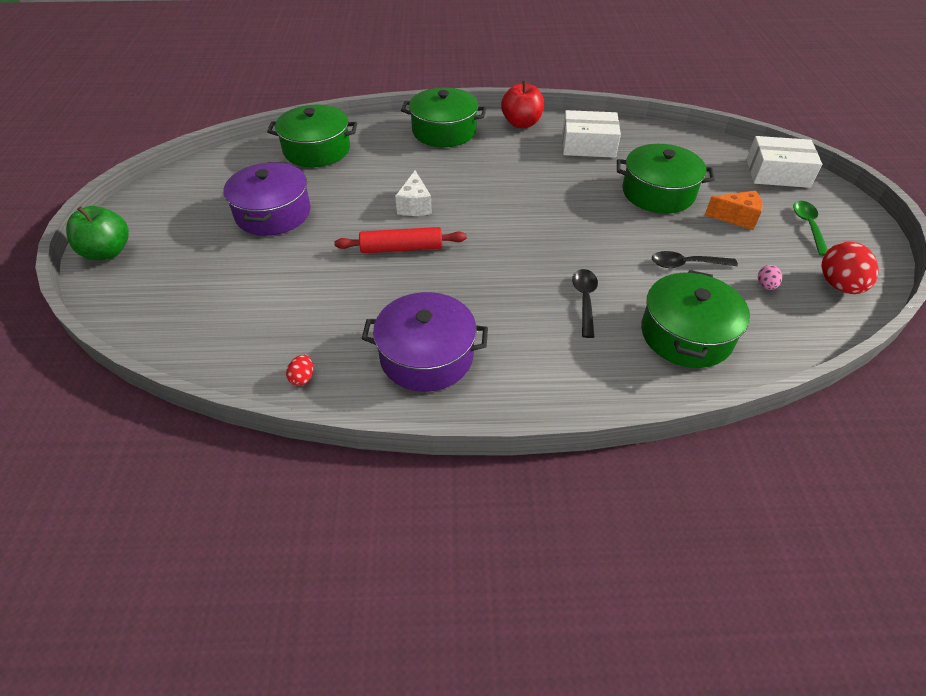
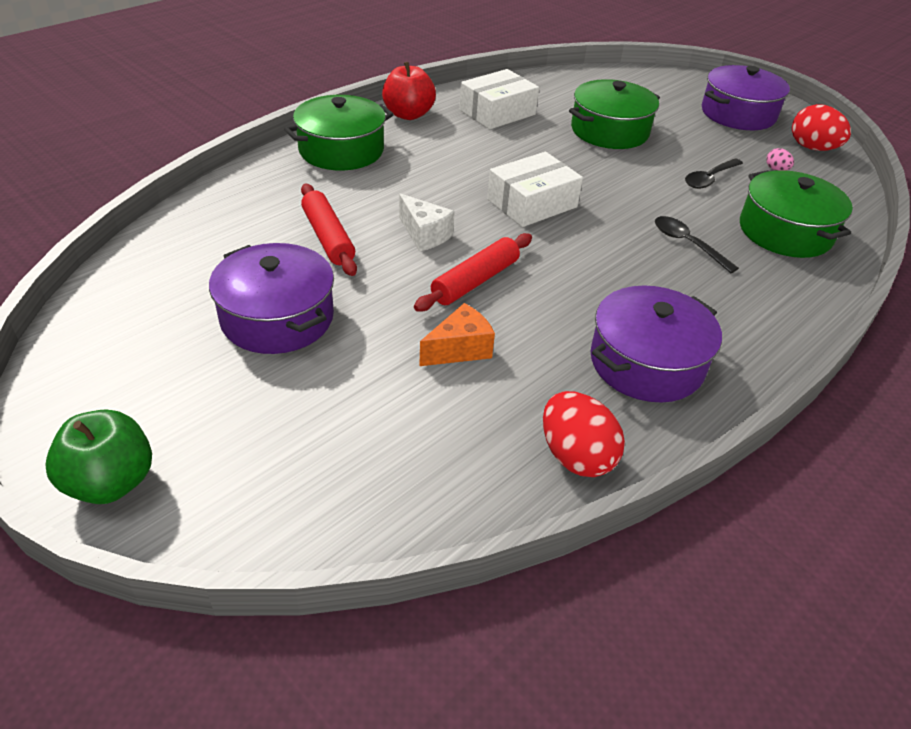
camera: 45 degrees left, 5 degrees down
(302, 378) = (576, 456): red egg -> red egg, size x2.08
(317, 150) = (221, 226): green pot -> none
(360, 181) = (328, 237): none -> red rolling pin
(736, 218) = (688, 127): orange cheese -> orange cheese (459, 349)
(777, 173) = (665, 82): white box -> white box (532, 203)
(808, 226) = (738, 114): green spoon -> purple pot

